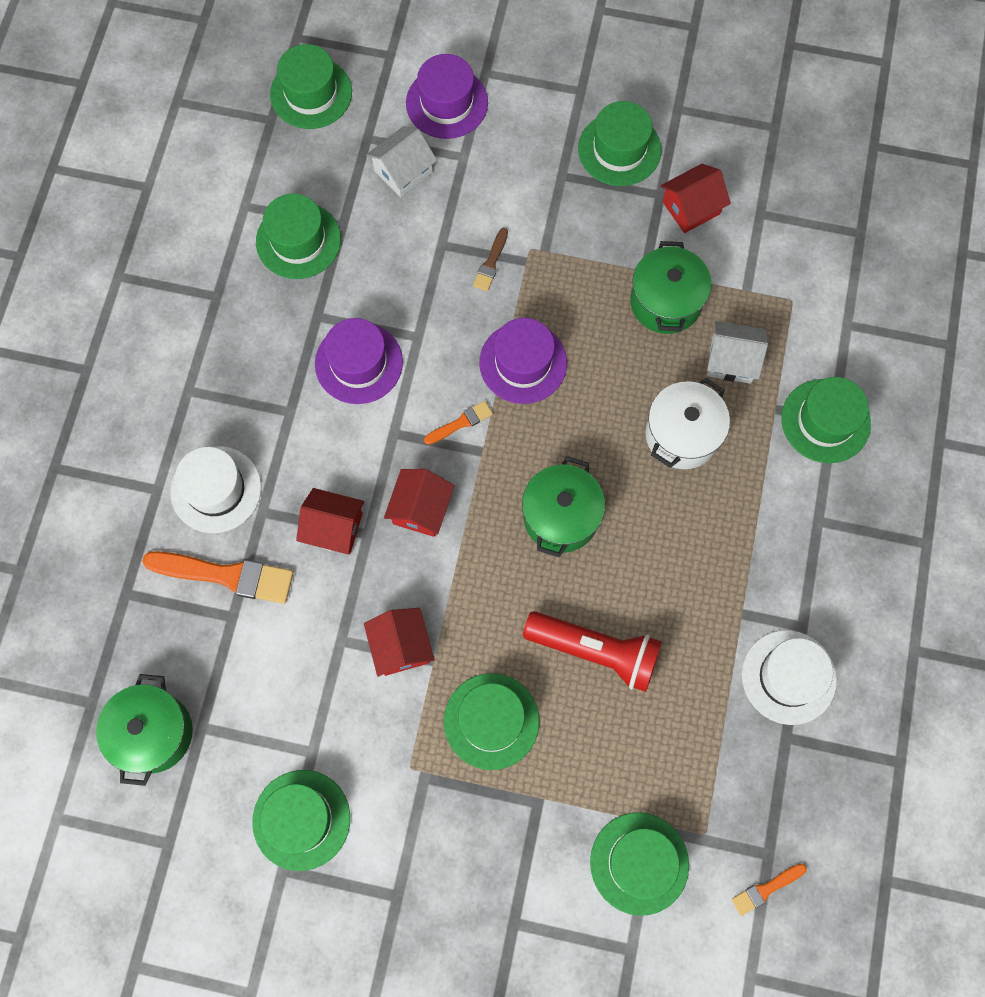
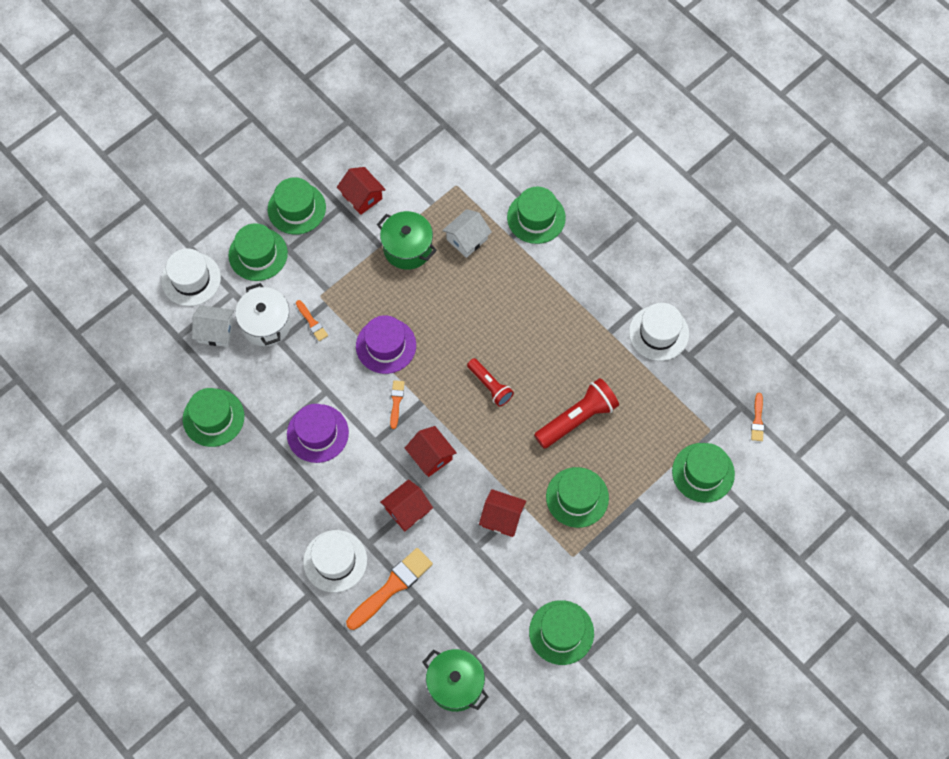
camera: 55 degrees left, 5 degrees down
(311, 93) = (121, 349): green hat -> green hat (258, 254)
(403, 171) = (216, 331): white house -> white house turned 75 degrees counterclockwise
(447, 103) = (191, 279): purple hat -> white hat
(491, 263) = (312, 322): brown brush -> orange brush
(561, 516) = (490, 386): green pot -> red flashlight
(682, 435) = (490, 293): white pot -> white pot (266, 324)
(691, 208) = (362, 197): red house -> red house turned 45 degrees counterclockwise

